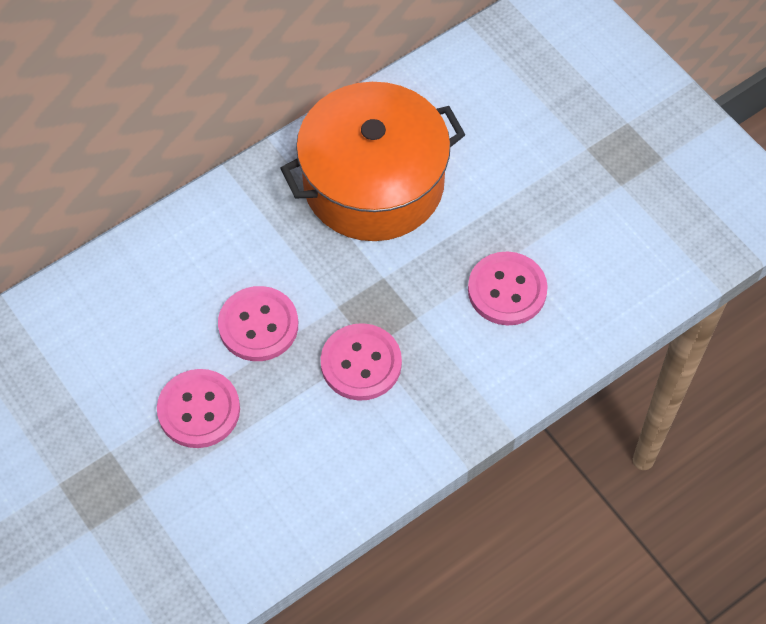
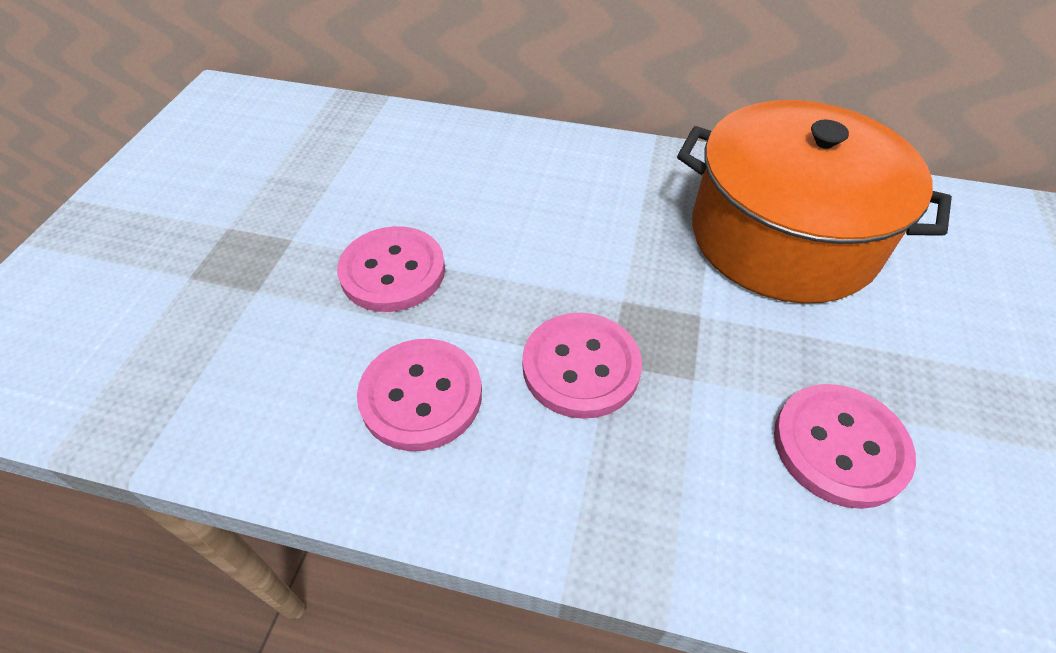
camera: 50 degrees right, 10 degrees down
(258, 325) = (531, 255): pink button -> pink button (421, 396)

